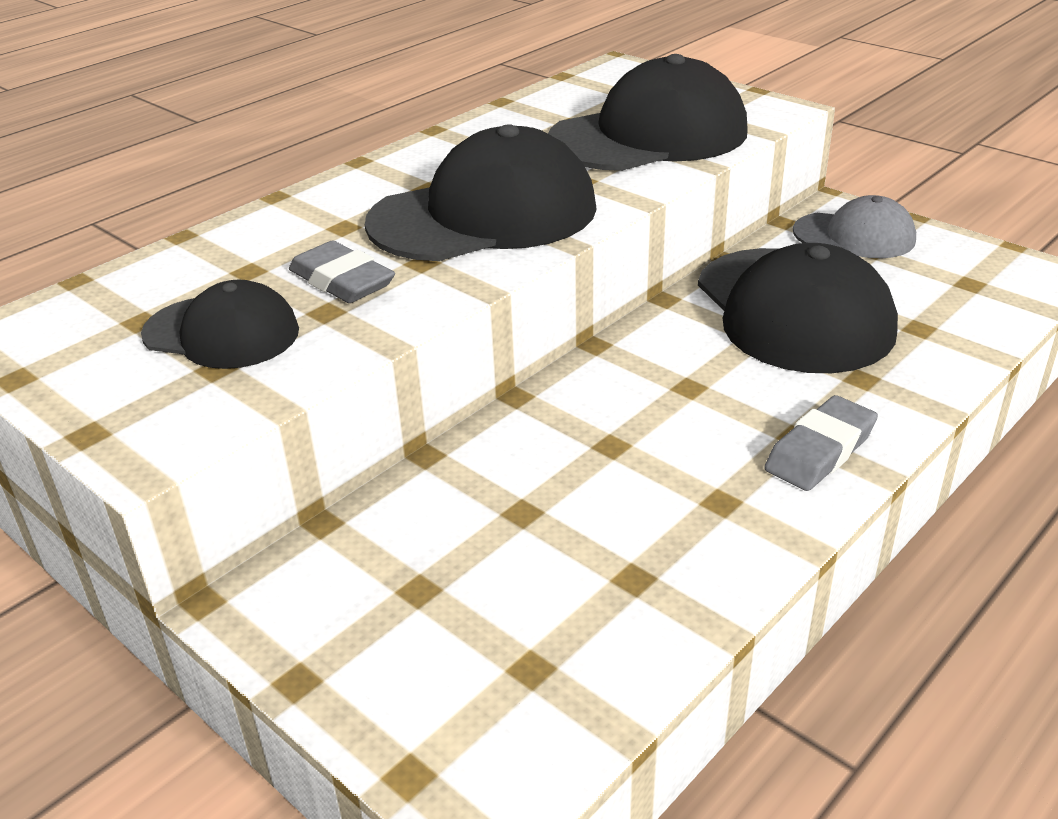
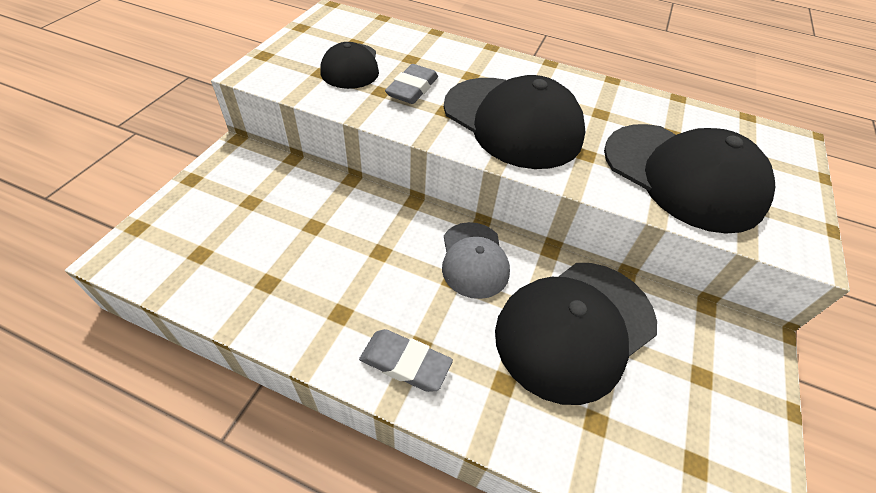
camera: 65 degrees right, 15 degrees up
(854, 236) = (718, 361): grey cap -> grey cap (474, 260)

